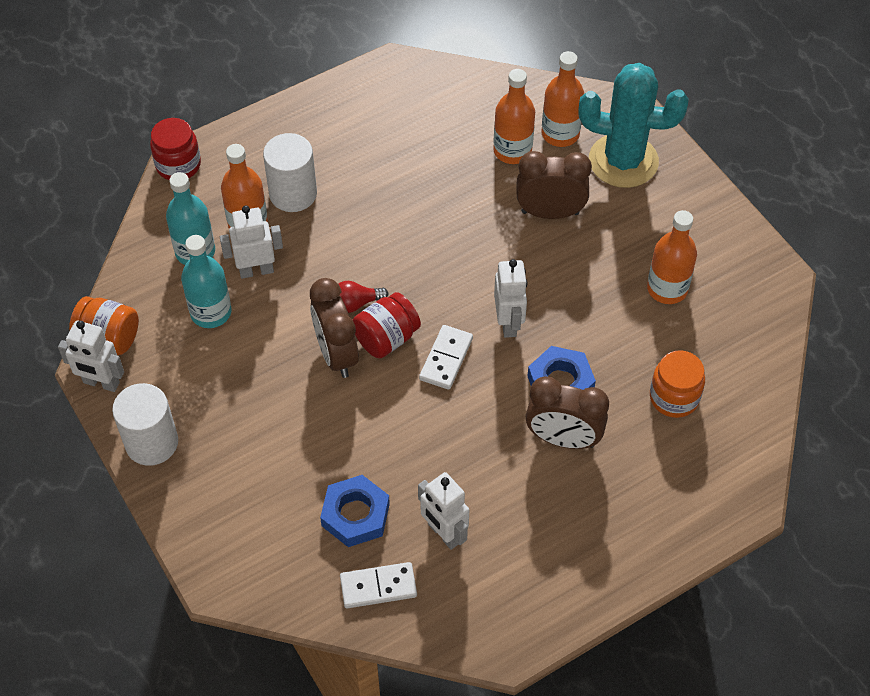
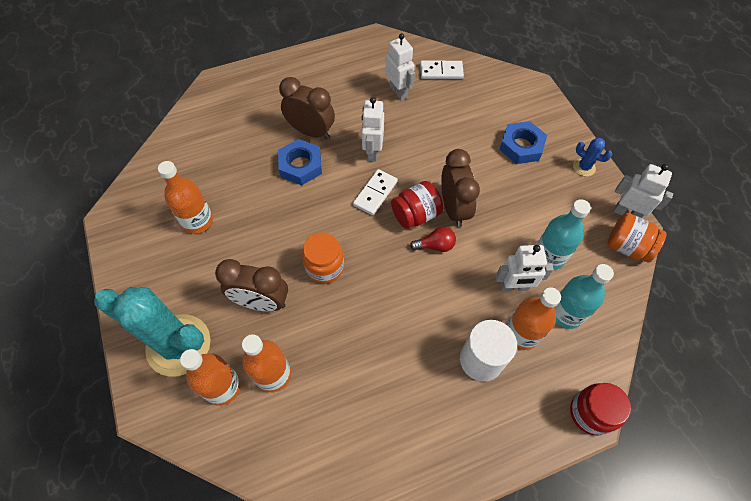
camera: 170 degrees left, 5 degrees up
(151, 442) = (584, 167): white cylinder -> blue cactus
(355, 515) = (450, 108): blue nut -> blue nut (521, 146)
(508, 323) = (323, 212): white robot -> white robot (372, 151)
(674, 397) = (229, 145): orange jar -> orange jar (325, 267)

